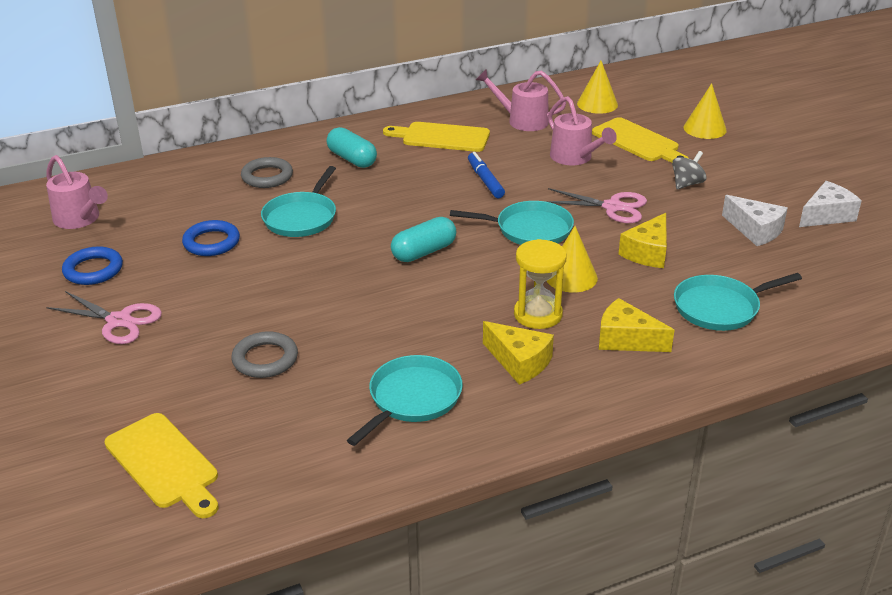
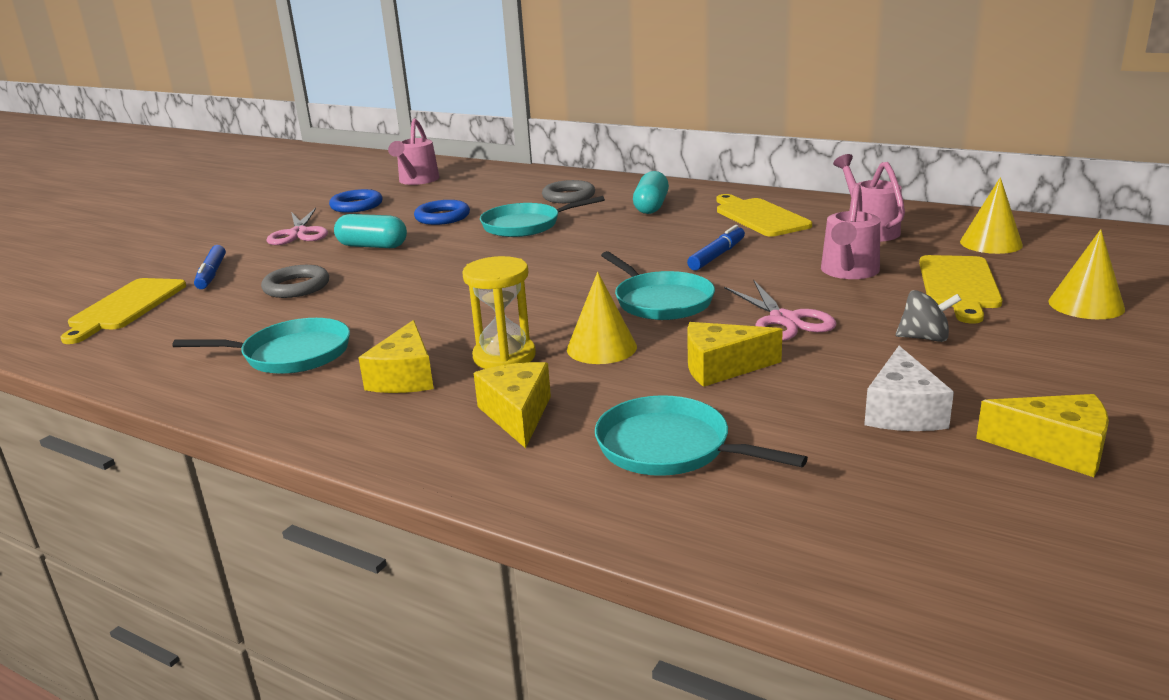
camera: 55 degrees right, 10 degrees down
(152, 395) = (212, 274): none -> blue marker
(424, 252) = (542, 278): turquoise capsule -> turquoise capsule (372, 246)
(826, 215) = (1055, 449): white cheese -> yellow cheese

